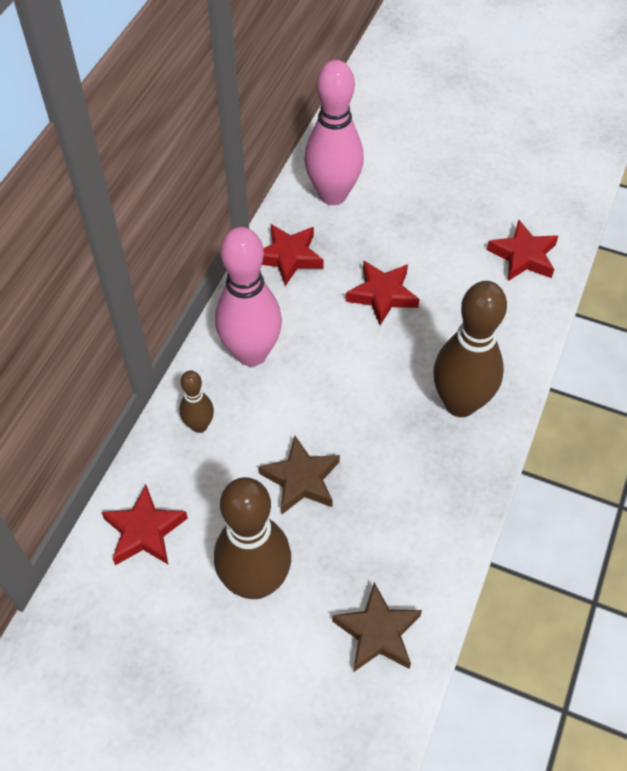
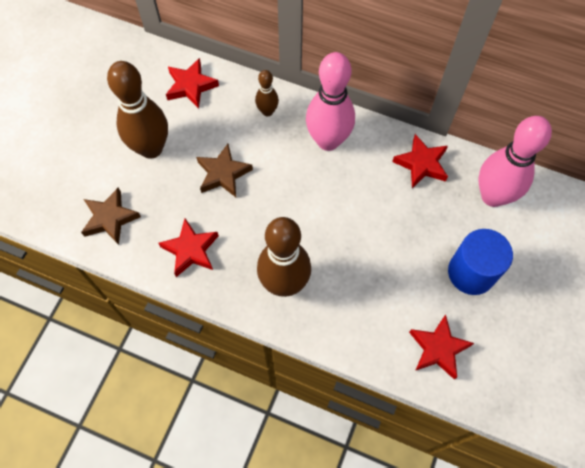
camera: 90 degrees right, 10 degrees up
(382, 295) = (387, 231): red star -> red star (191, 250)
(430, 221) = (471, 272): none -> blue cylinder

